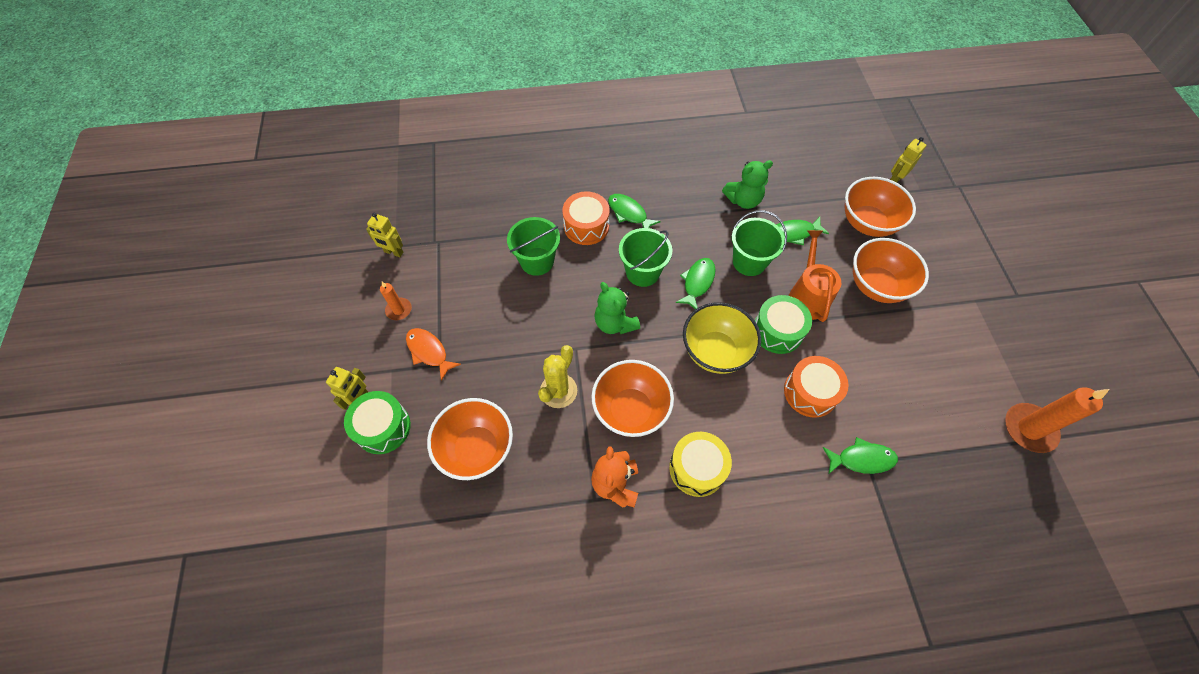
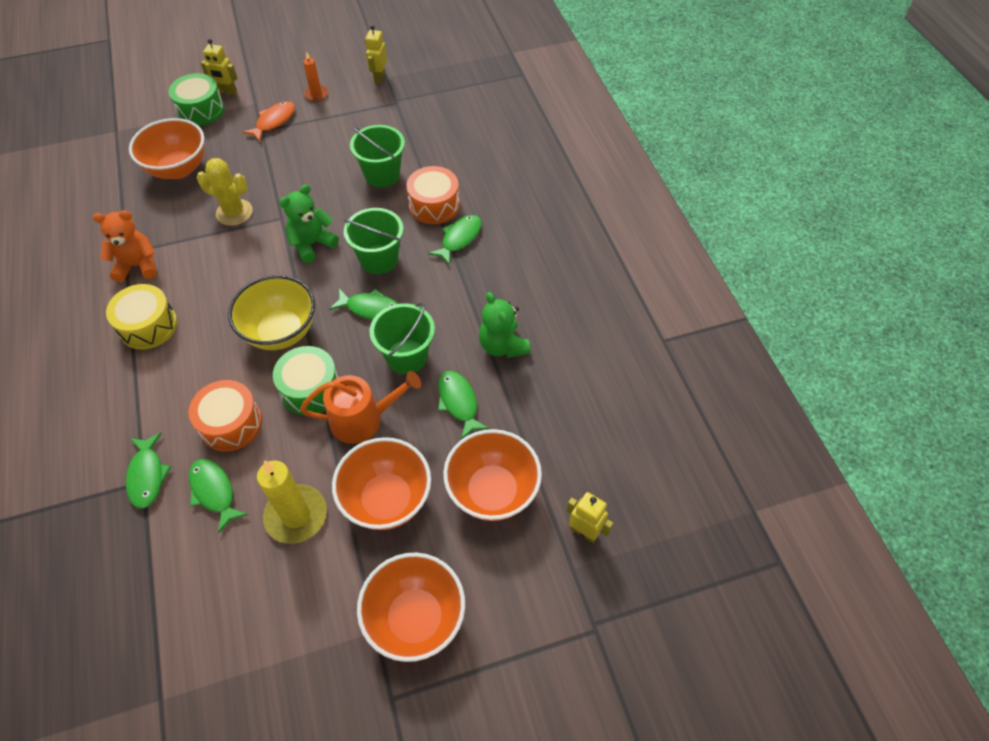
camera: 80 degrees right, 5 degrees down
(630, 410) = (213, 268): orange bowl -> orange bowl (415, 618)
(875, 405) = (214, 492): none -> green fish
(892, 345) = (296, 515): none -> yellow candle
(1029, 429) = (175, 681): orange candle -> none

